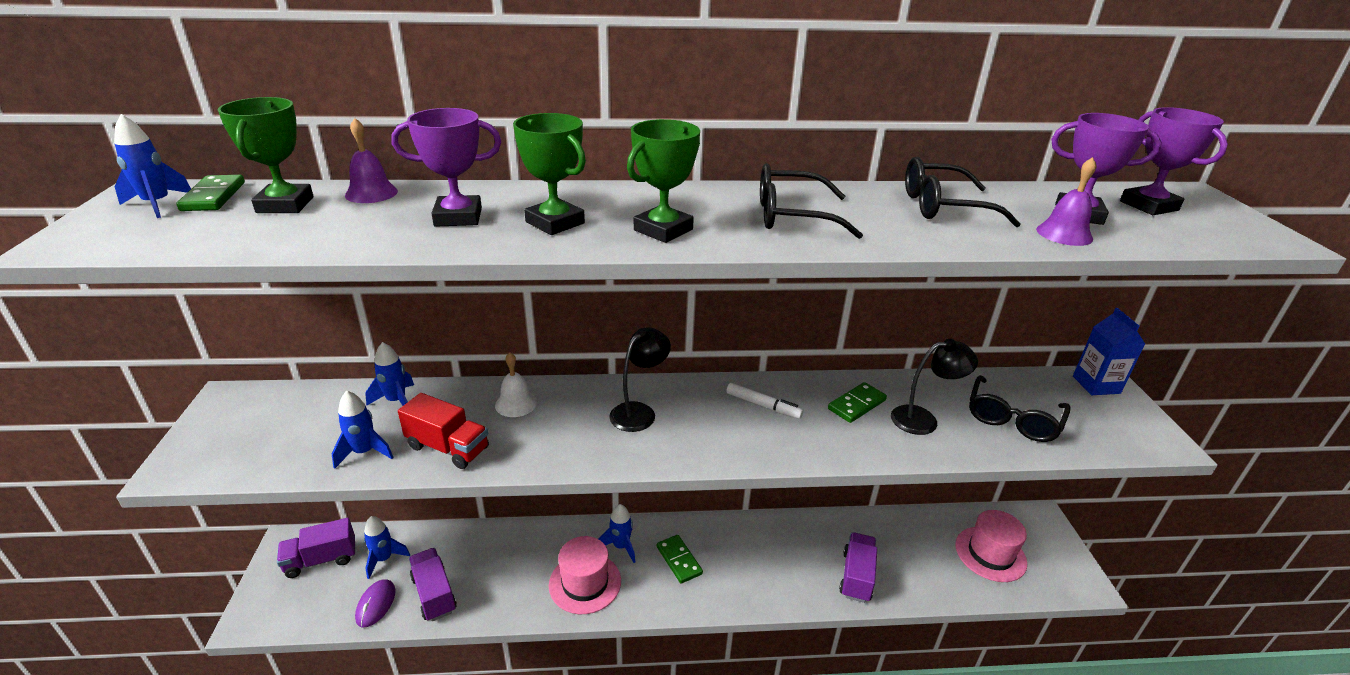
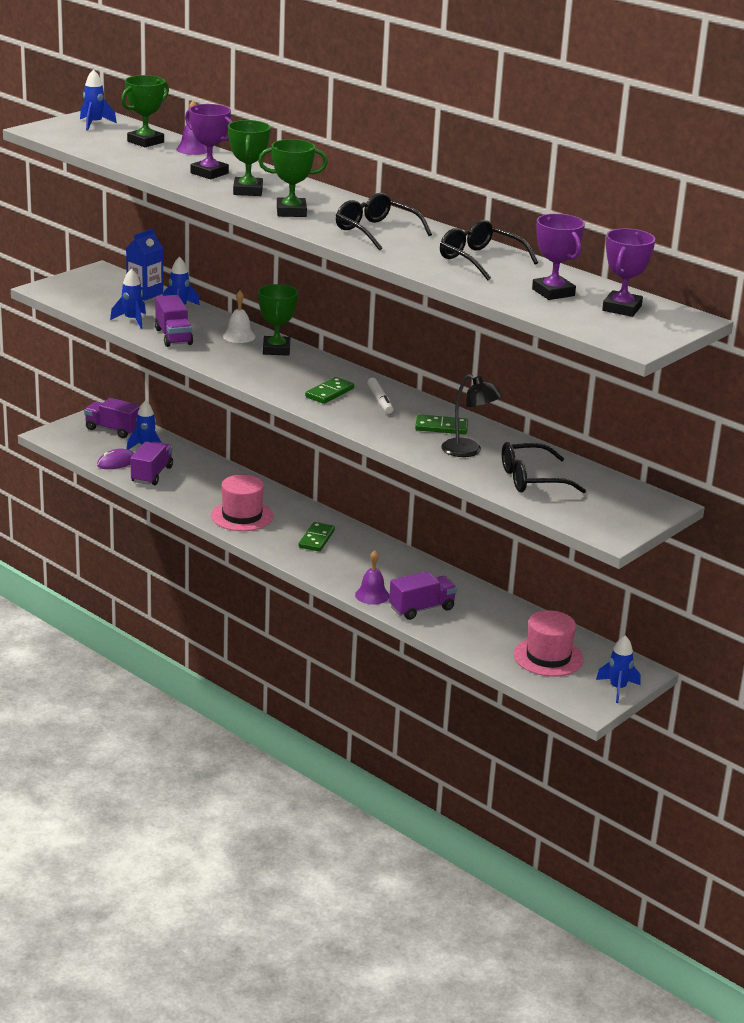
camera: 45 degrees right, 5 degrees down
(214, 196) = (122, 128): green domino -> green domino (329, 393)
(448, 448) = (173, 336): red truck -> purple truck
(578, 399) = (276, 350): none -> green trophy
(621, 546) = (291, 514): blue rocket -> blue rocket (617, 689)
(639, 412) = (300, 369): black lamp -> none
(1064, 234) = (506, 292): purple bell -> purple bell (372, 595)
(1096, 385) = (648, 501): blue carton -> blue carton (145, 293)

